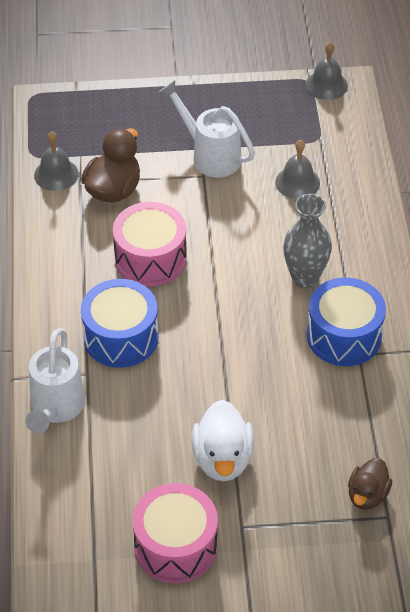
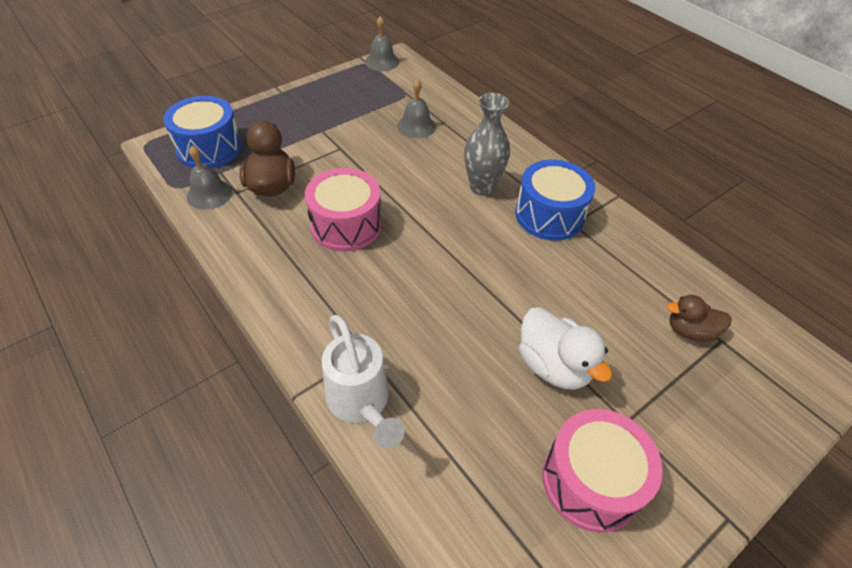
camera: 35 degrees left, 0 degrees up
(121, 337) = (372, 302): blue drum -> blue drum (209, 148)
(210, 155) = (334, 132): white watering can -> none
(367, 495) = (689, 331): brown duck -> brown duck turned 105 degrees clockwise

